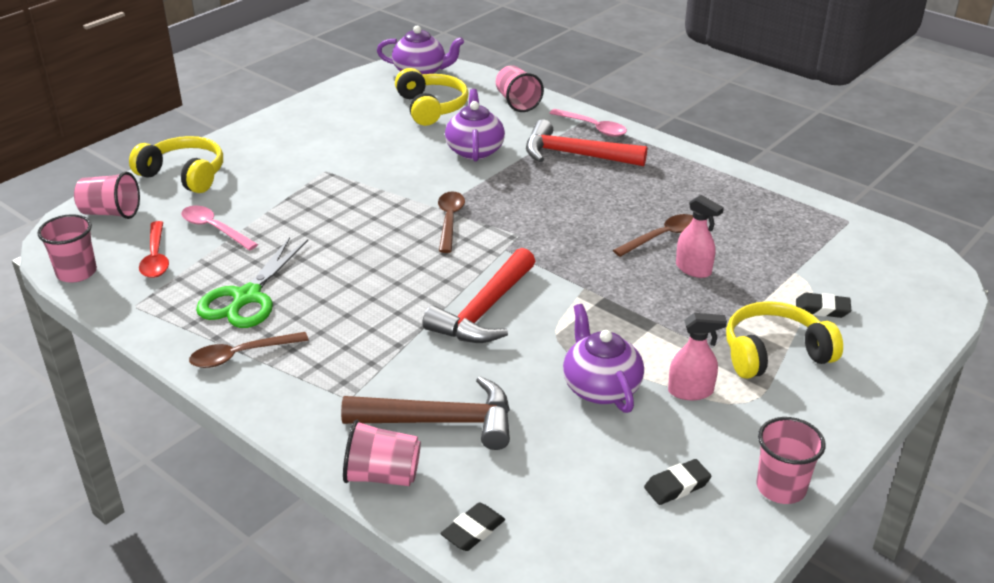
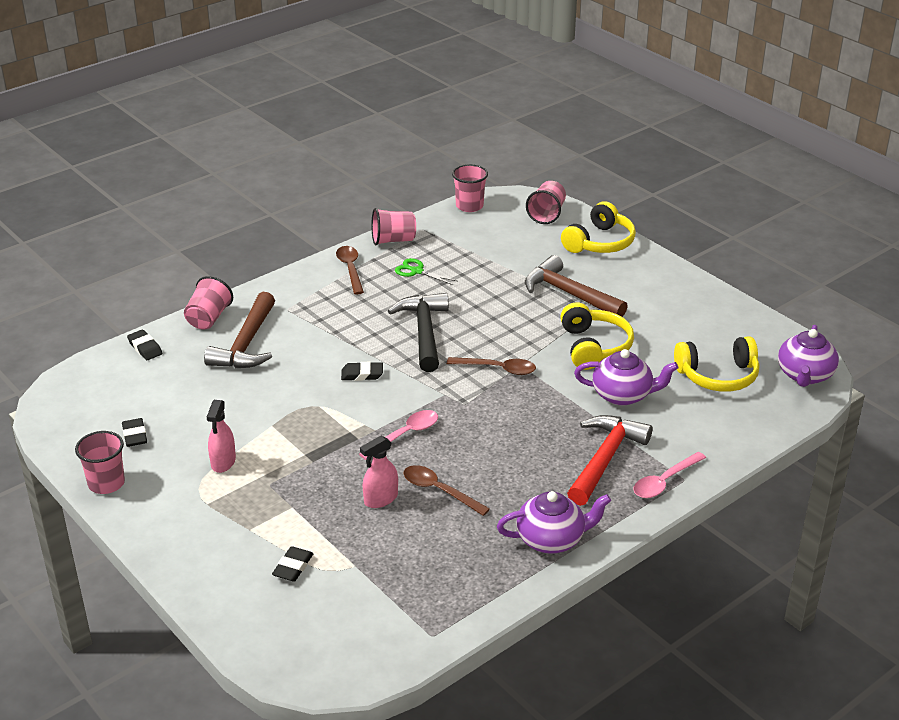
camera: 100 degrees right, 0 degrees up
(156, 258) = (479, 234): red spoon -> none
(214, 229) = (513, 257): pink spoon -> pink spoon (405, 434)
(247, 297) = (416, 271): green scissors -> green scissors, size x0.57
(295, 188) = (569, 294): none -> brown hammer
(387, 276) = (424, 332): none -> black hammer
(484, 310) = (362, 374): red hammer -> black eraser
(517, 102) = (728, 435): pink cup -> pink cup (393, 240)
(600, 387) = (248, 418): purple teapot -> purple teapot (552, 539)
(662, 236) = (439, 490): brown spoon -> brown spoon turned 150 degrees clockwise
(774, 353) = (246, 519): yellow headphones -> yellow headphones (594, 347)

